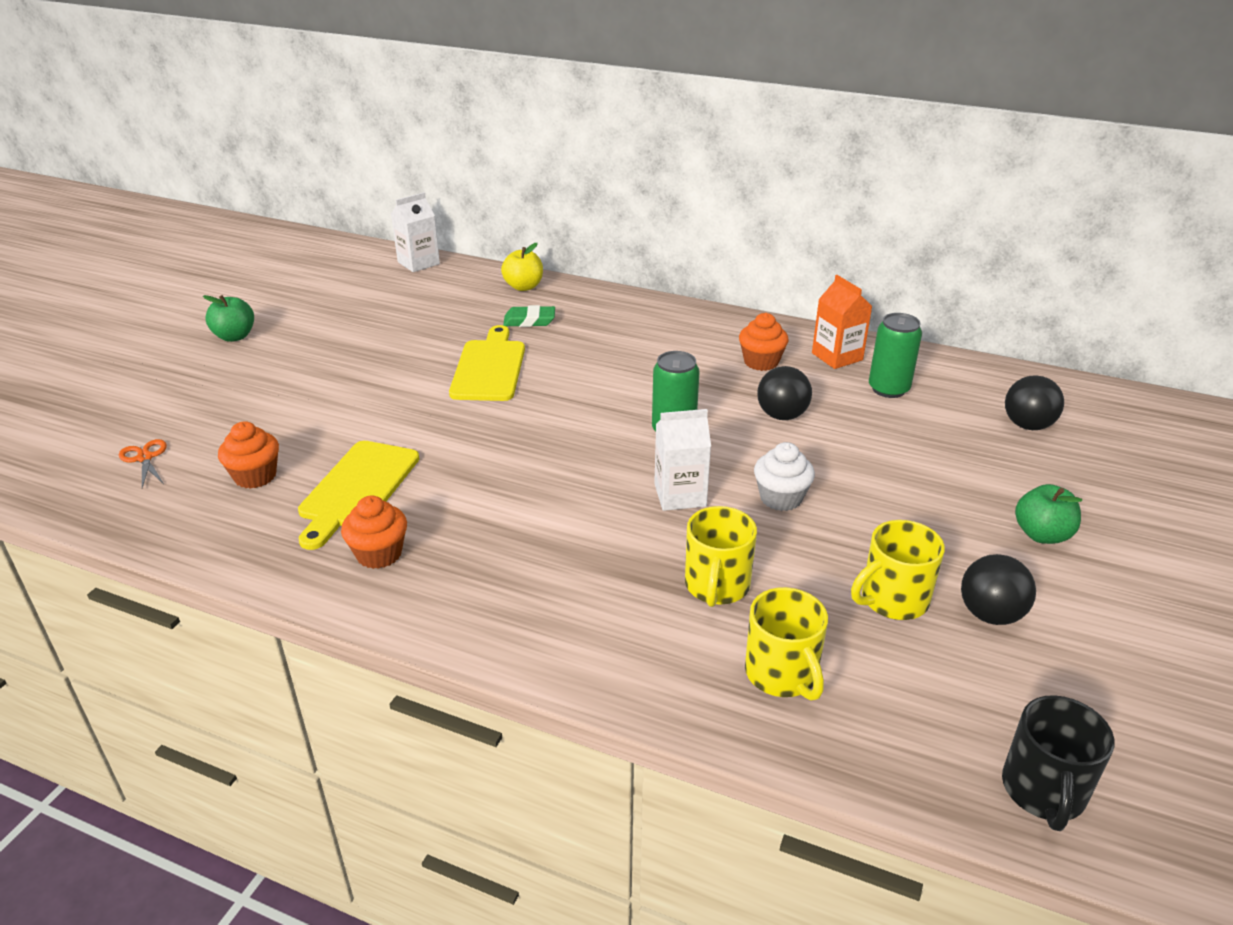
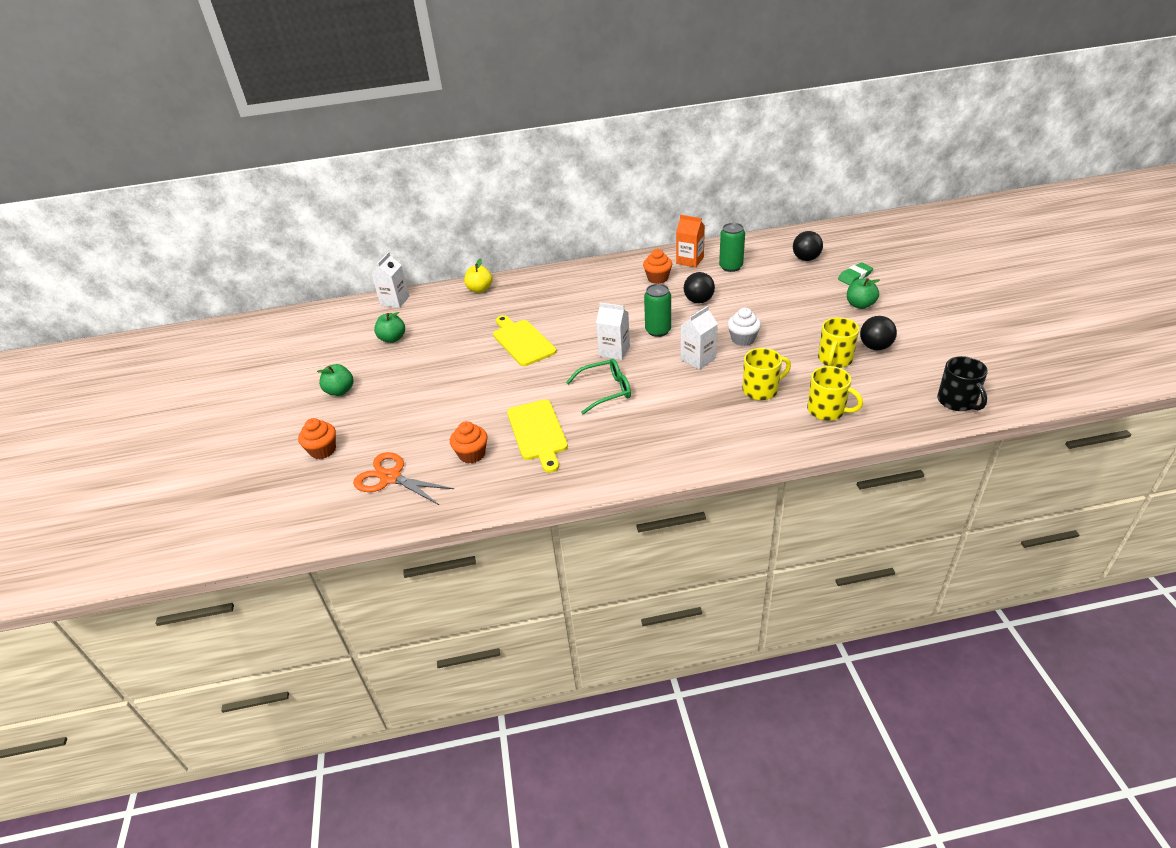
camera: 30 degrees left, 5 degrees up
(145, 458) = (390, 477): orange scissors -> orange scissors, size x1.83
(360, 303) = (392, 338): none -> green apple
(379, 554) = (593, 455): orange cupcake -> orange cupcake (323, 450)
(504, 477) = (605, 391): none -> green glasses
(529, 321) = (509, 307): green eraser -> green eraser (855, 276)
(582, 431) = (614, 351): none -> white carton
(716, 586) = (761, 390): yellow mug -> yellow mug turned 90 degrees counterclockwise

